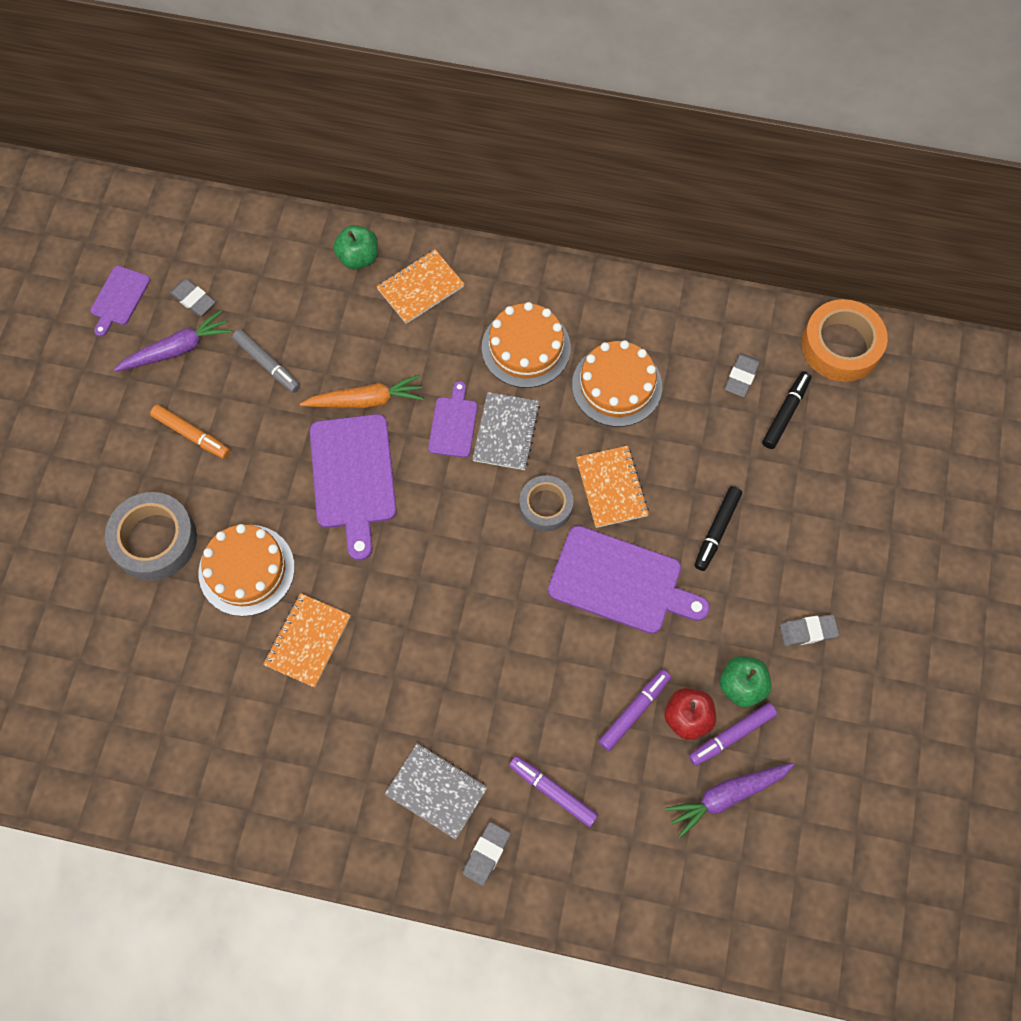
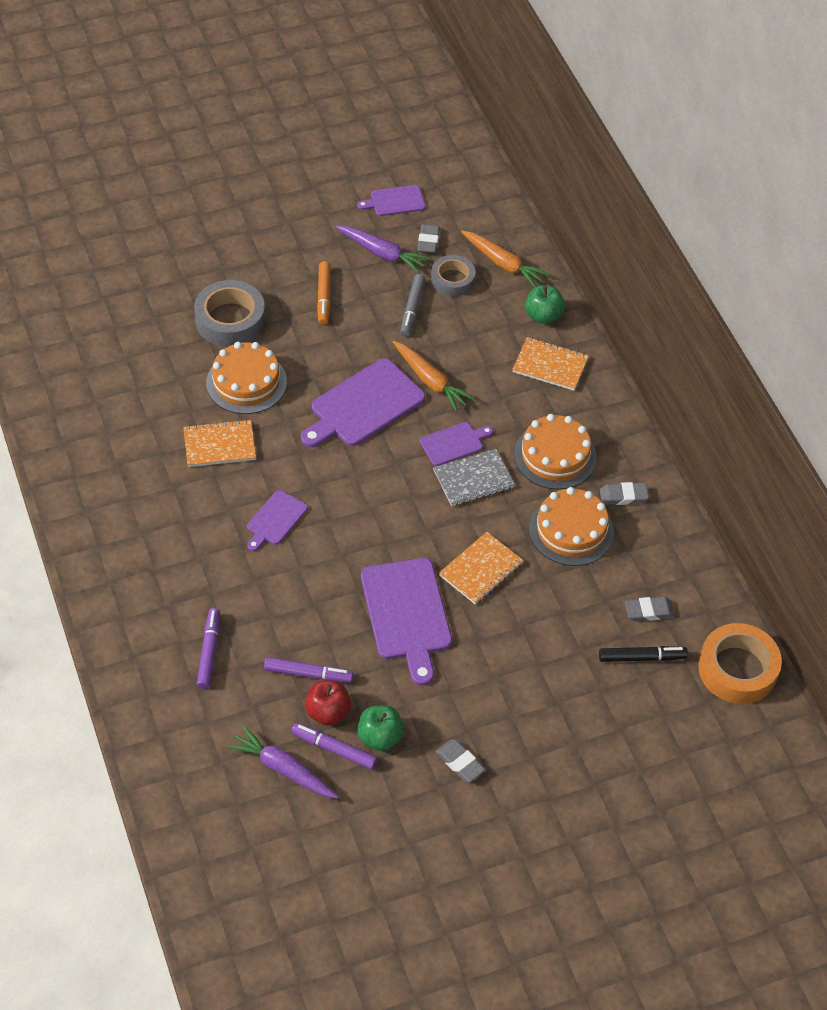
camera: 55 degrees right, 15 degrees down
(271, 253) = (503, 264): none -> orange carrot
(435, 639) = (275, 520): none -> purple cutting board
(436, 791) = (161, 579): grey notebook -> none
(486, 854) = (135, 633): grey eraser -> grey eraser (623, 496)
(546, 506) = (432, 535): grey tape -> grey tape (452, 280)
(717, 530) = (499, 658): black marker -> none

